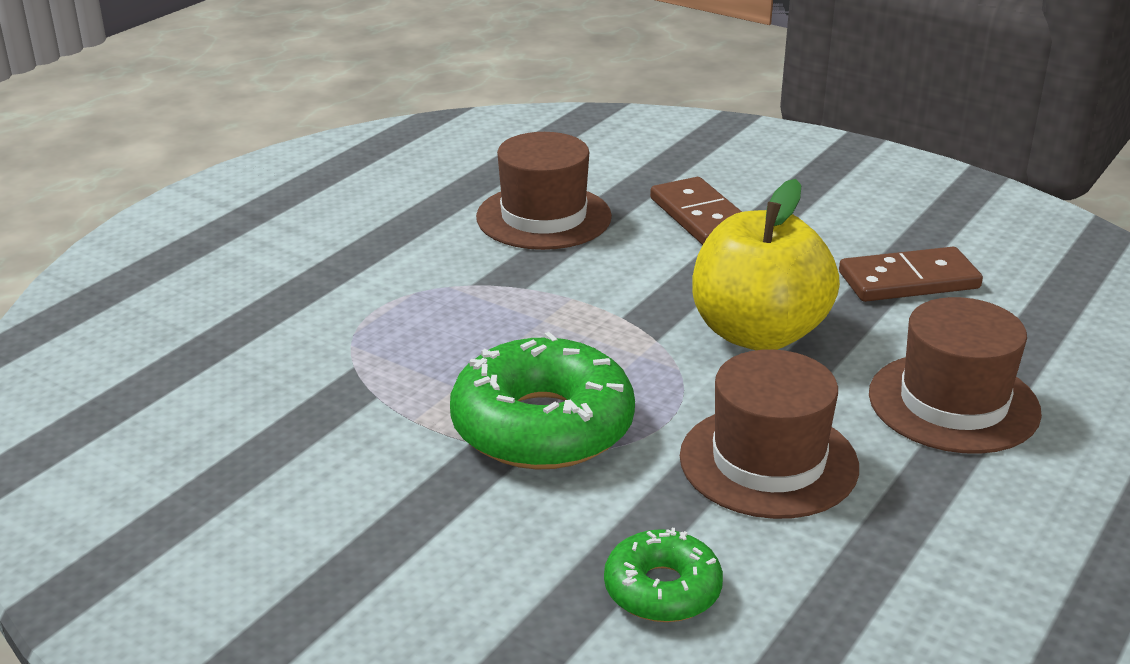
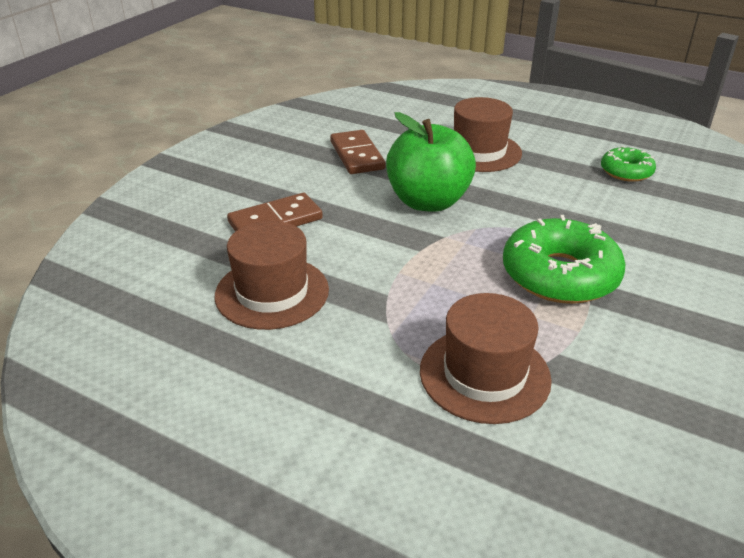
camera: 95 degrees left, 5 degrees up
(662, 589) = (676, 230): green donut -> green donut (626, 172)
(758, 334) = (428, 202): yellow apple -> green apple
(768, 461) = (555, 201): brown hat -> brown hat (484, 374)

